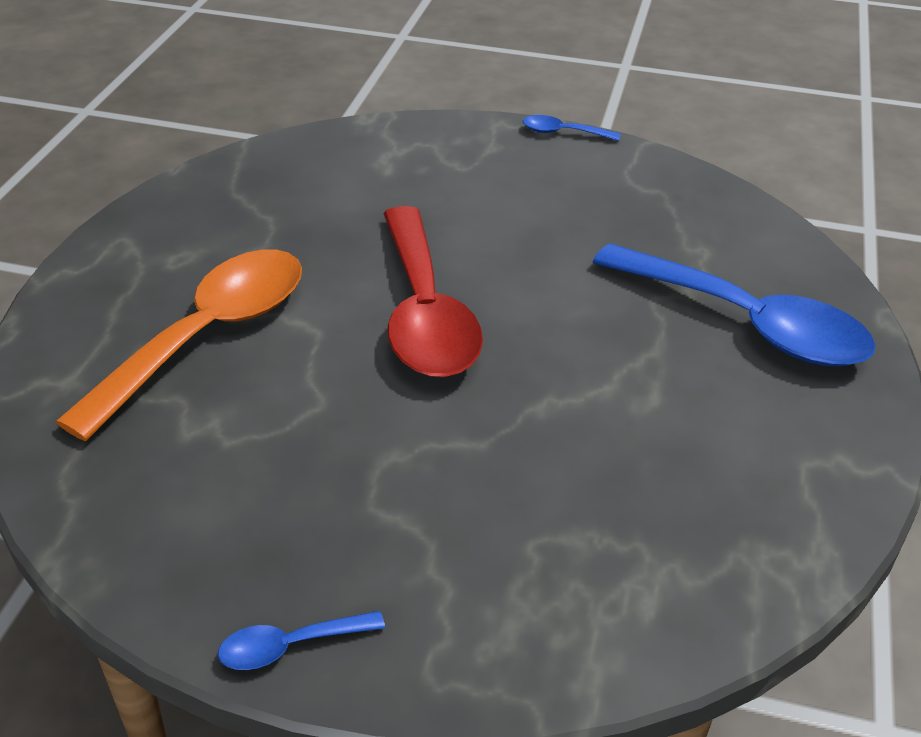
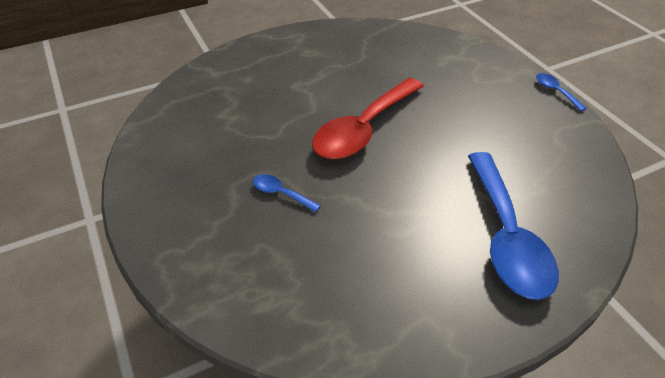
camera: 50 degrees right, 5 degrees up
(208, 336) = (276, 86): orange spoon -> none
(290, 646) = (141, 208): blue spoon -> blue spoon (281, 193)

